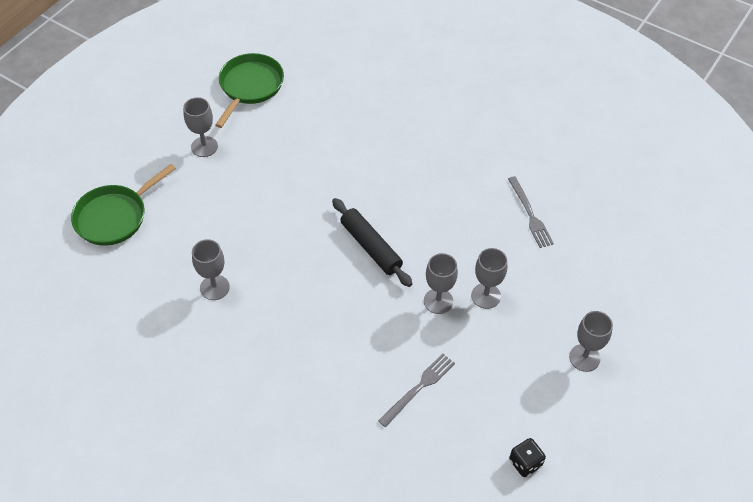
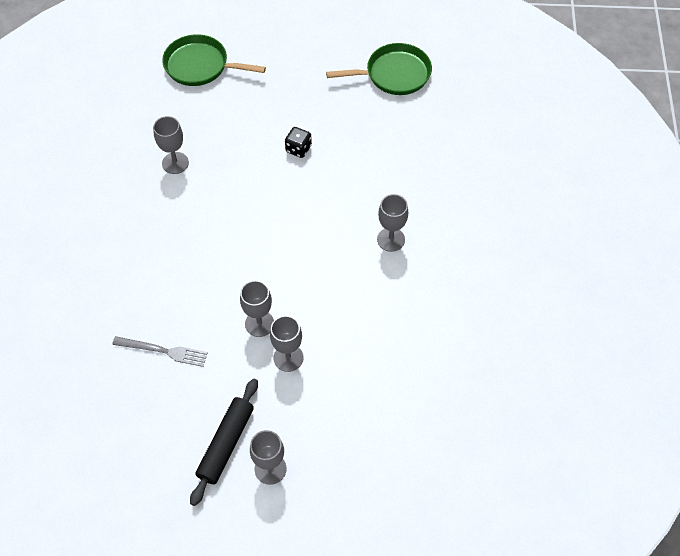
camera: 60 degrees right, 5 degrees up
(204, 146) = (307, 80): grey goblet -> grey goblet (391, 239)
(371, 247) = (284, 246): black rolling pin -> black rolling pin (226, 444)
(525, 463) = (134, 466): black dice -> black dice (298, 149)
(530, 214) = (405, 352): grey fork -> none

